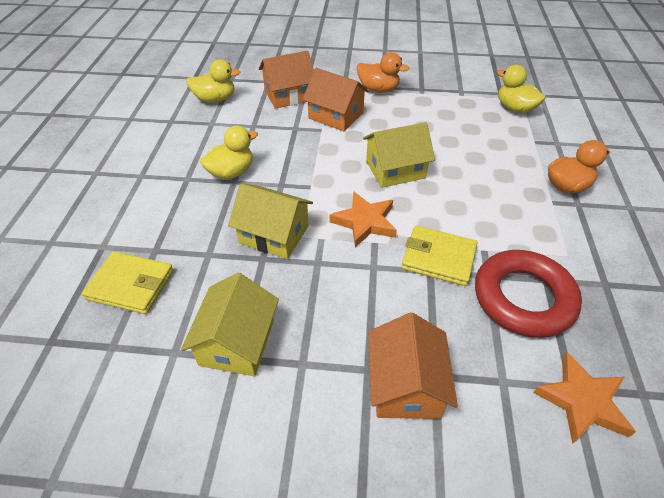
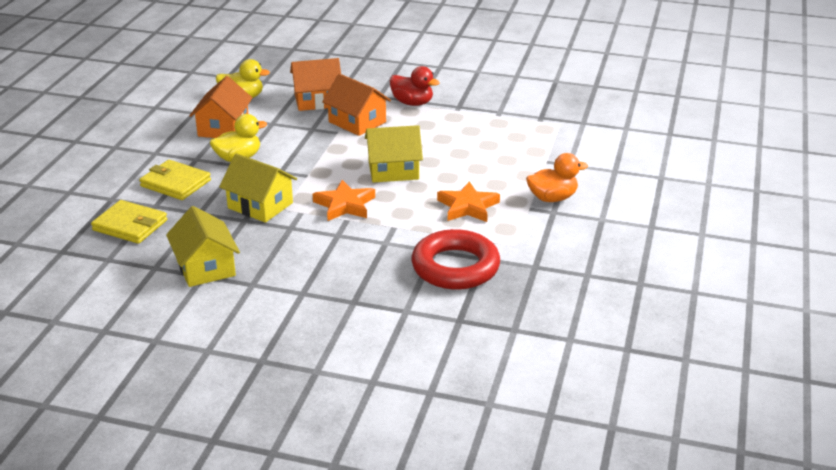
camera: 10 degrees right, 15 degrees down
(237, 342) = (205, 267): yellow house -> yellow house turned 45 degrees counterclockwise
(378, 89) = (412, 103): orange duck -> red duck
(405, 384) = (327, 304): orange house -> orange house (223, 128)
(438, 258) = (397, 235): yellow wallet -> yellow wallet (175, 183)
(515, 108) = (546, 132): yellow duck -> none
(582, 401) = (461, 327): orange star -> orange star (468, 206)

